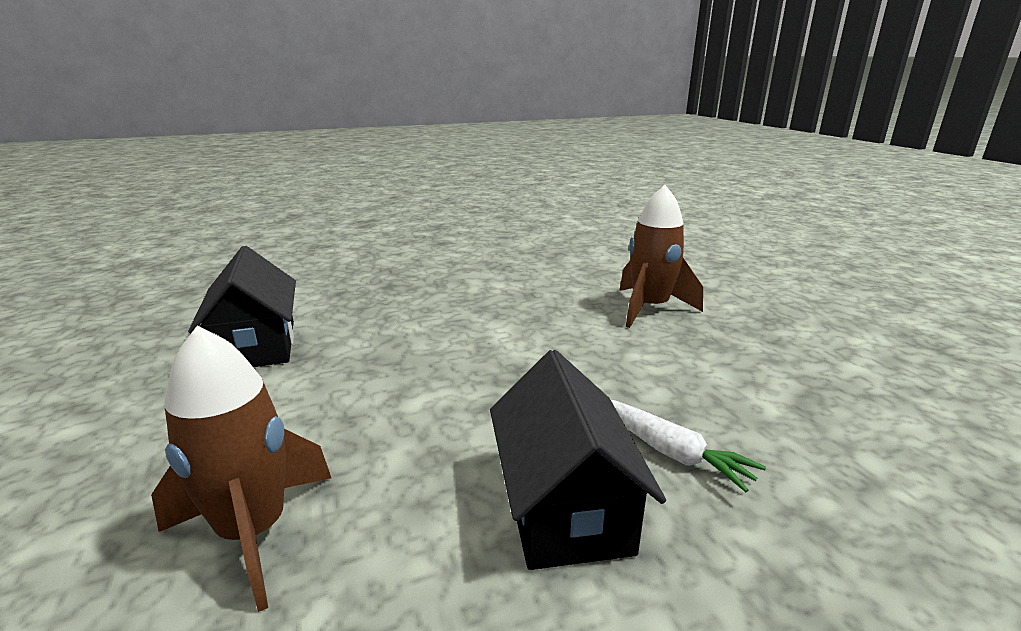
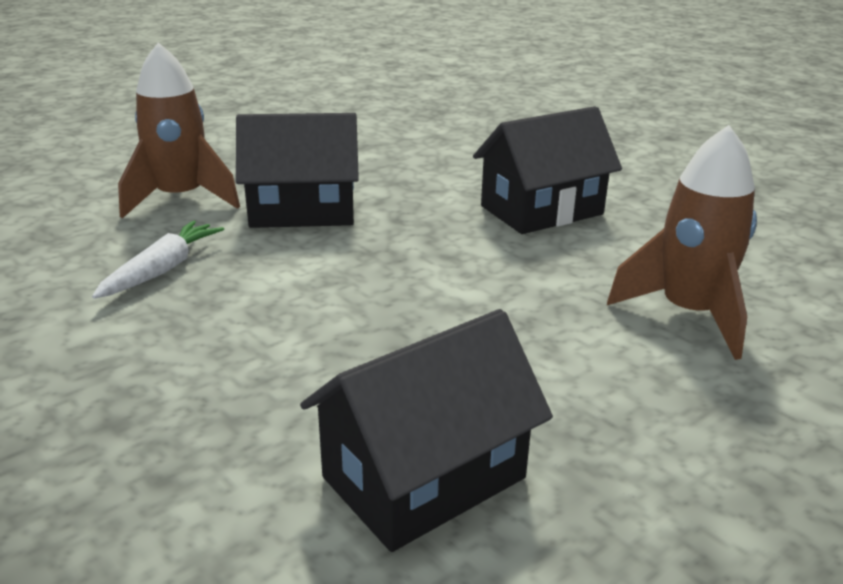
camera: 110 degrees left, 5 degrees up
(613, 351) = (302, 211): none -> black house
(670, 451) = (452, 183): white carrot -> white carrot (162, 270)

